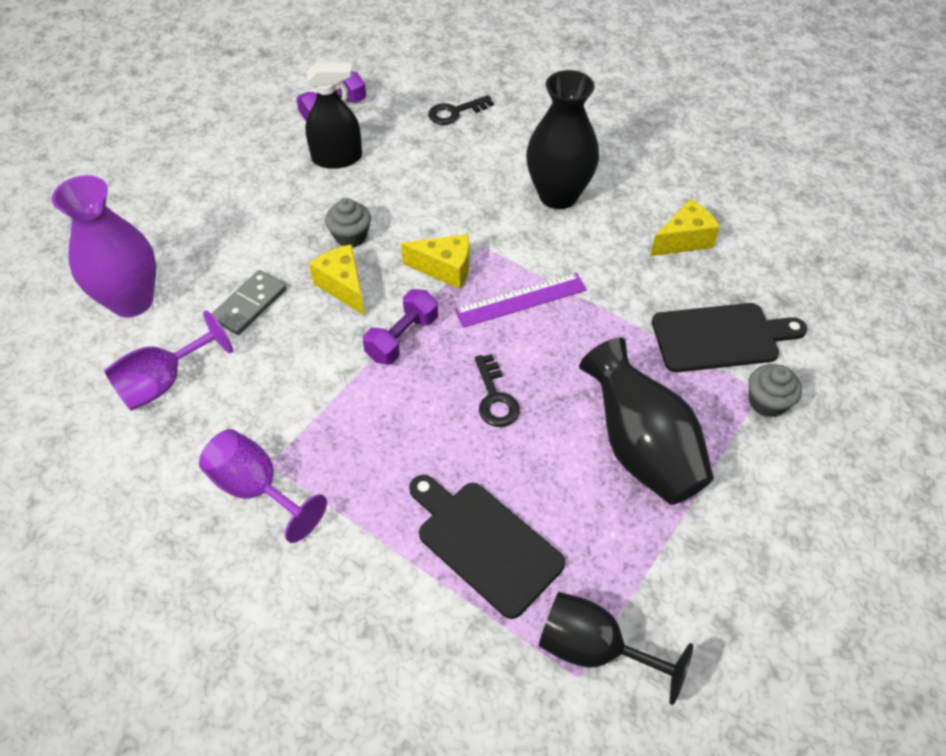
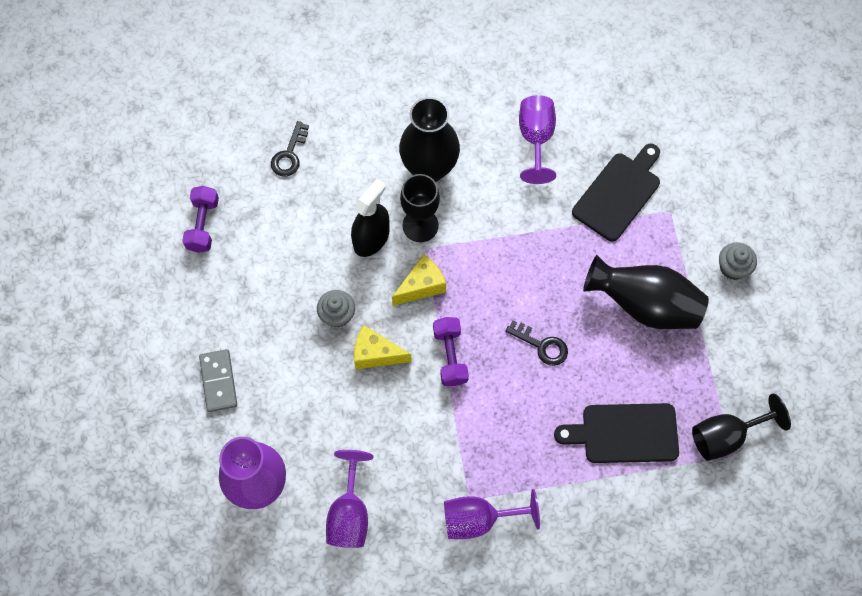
camera: 45 degrees left, 15 degrees up
(250, 305) = (335, 419): grey domino -> grey domino (218, 381)
(337, 158) = (255, 263): black spray bottle -> black spray bottle (371, 239)
(499, 227) = (420, 225): none -> black goblet
(520, 300) = (488, 267): purple ruler -> none
(684, 240) = (536, 138): yellow cheese -> purple goblet
(767, 402) = (679, 216): grey cupcake -> grey cupcake (733, 267)

